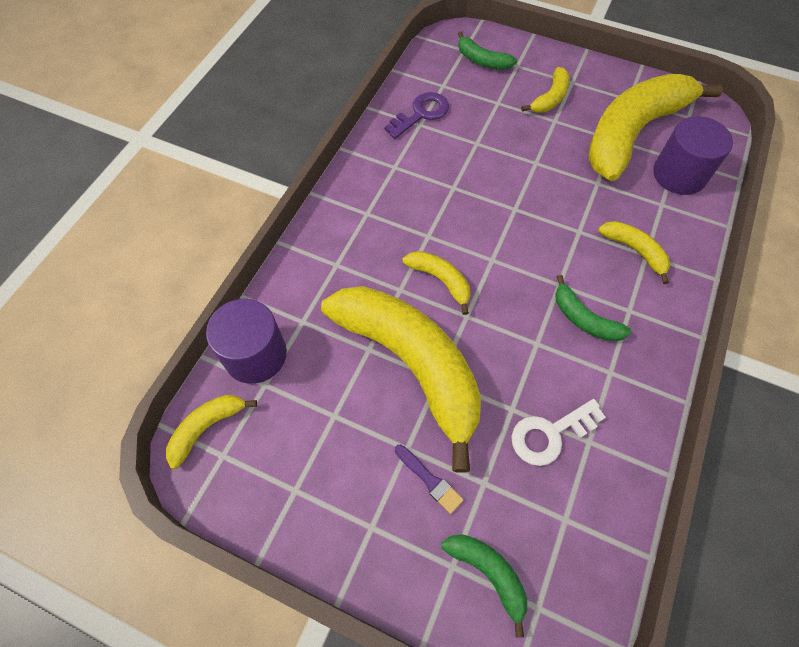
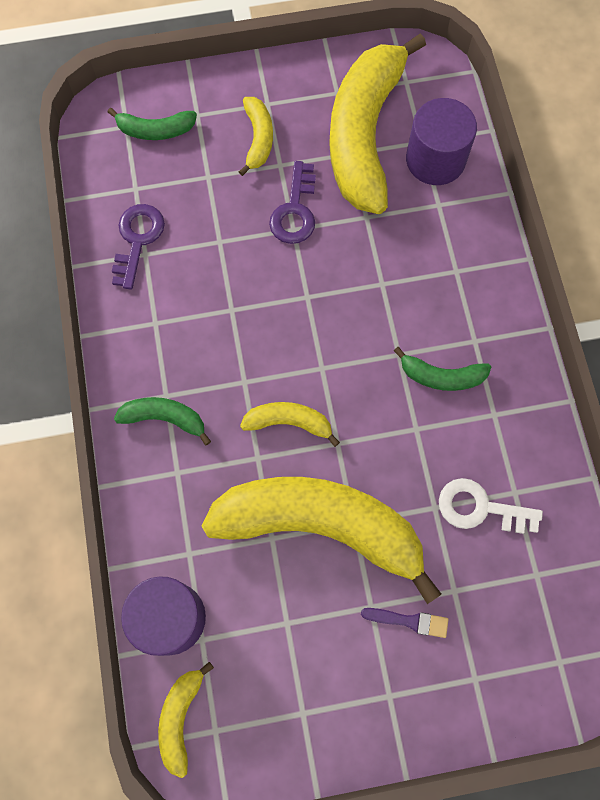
camera: 35 degrees left, 10 degrees up
(488, 573) = (506, 663): green banana -> green banana (165, 418)
(545, 152) = (295, 210): none -> purple key
(550, 434) = (480, 508): white key -> white key turned 75 degrees clockwise
(635, 251) = (444, 273): yellow banana -> none

